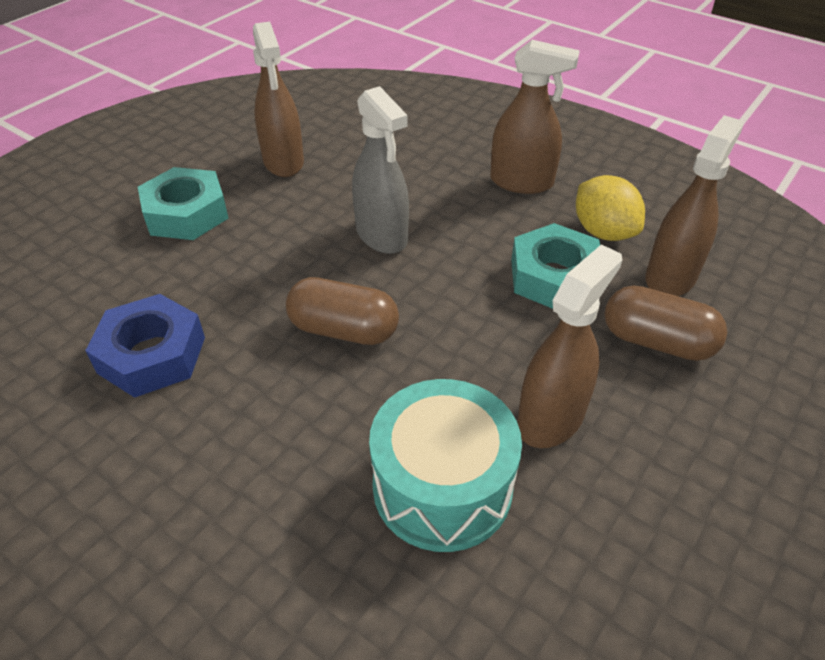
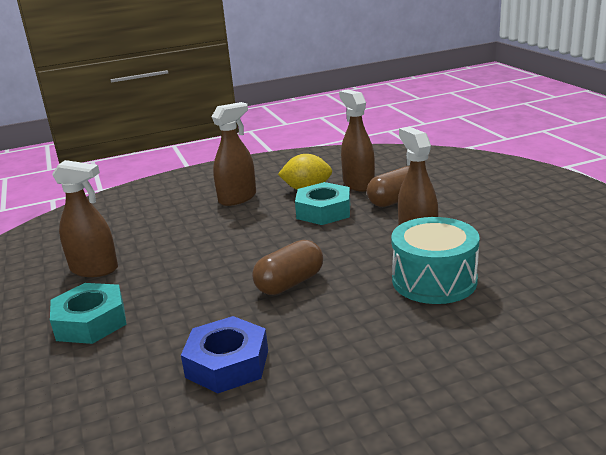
camera: 55 degrees left, 20 degrees down
(382, 235) = (223, 251): grey spray bottle -> none

